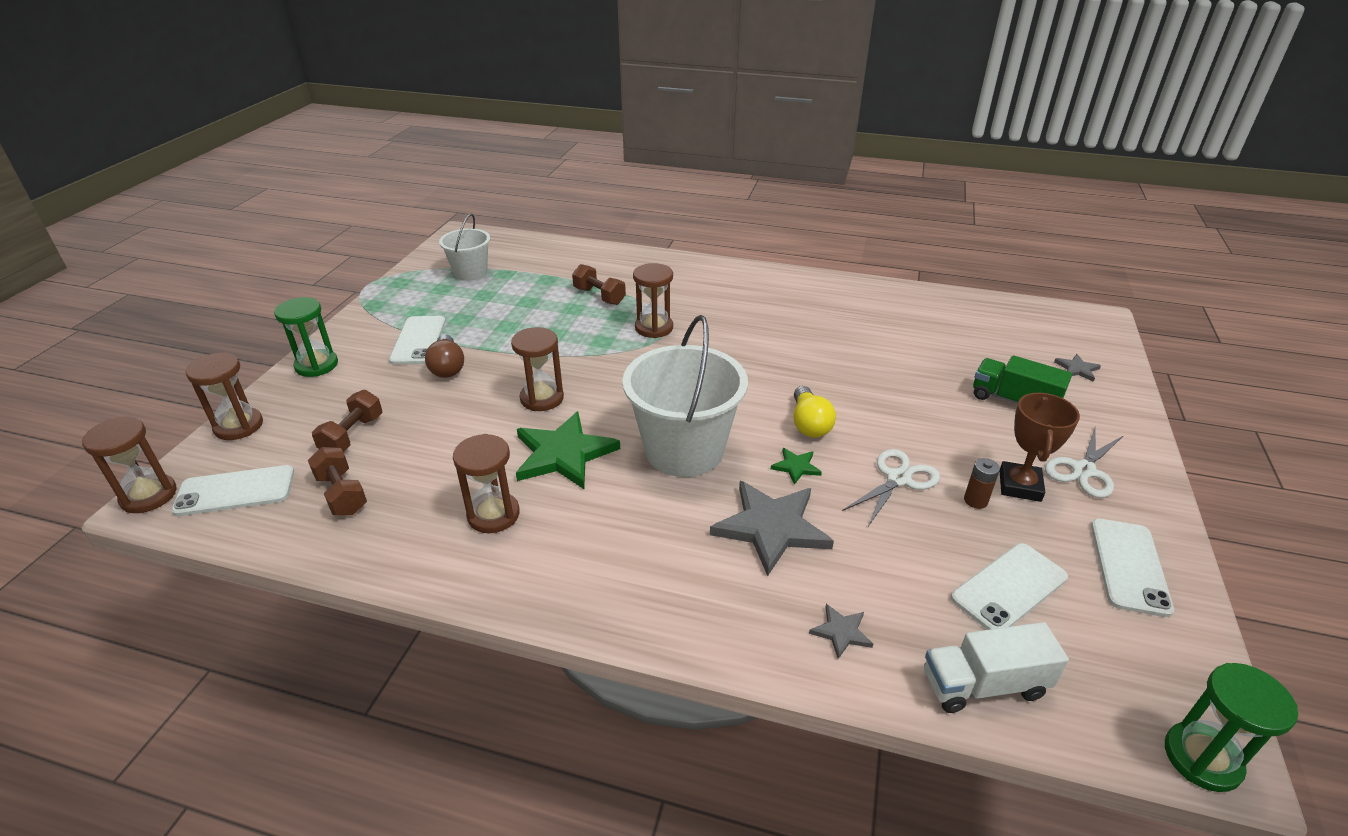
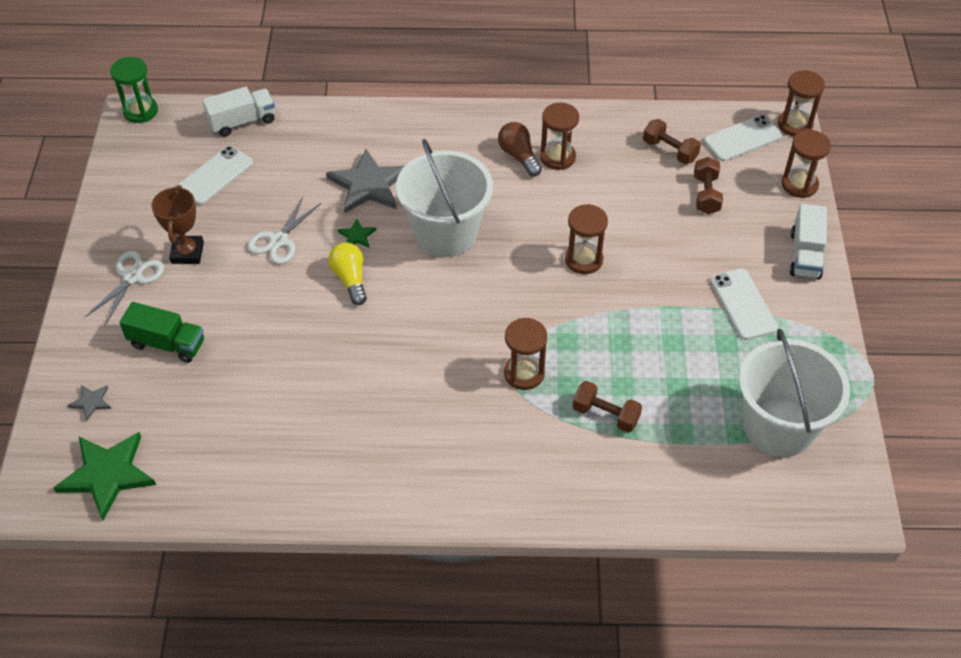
camera: 165 degrees right, 15 degrees up
(316, 365) = (805, 255): green hourglass -> white truck
(447, 367) = (689, 277): brown light bulb -> brown light bulb (519, 156)
(470, 272) = (778, 427): white bucket -> white bucket, size x1.75
(563, 454) = (536, 211): green star -> green star (107, 474)
(841, 632) = (319, 132): grey star -> none
(975, 500) = (223, 233): brown battery -> none
(1129, 566) = (132, 204): white phone -> none

